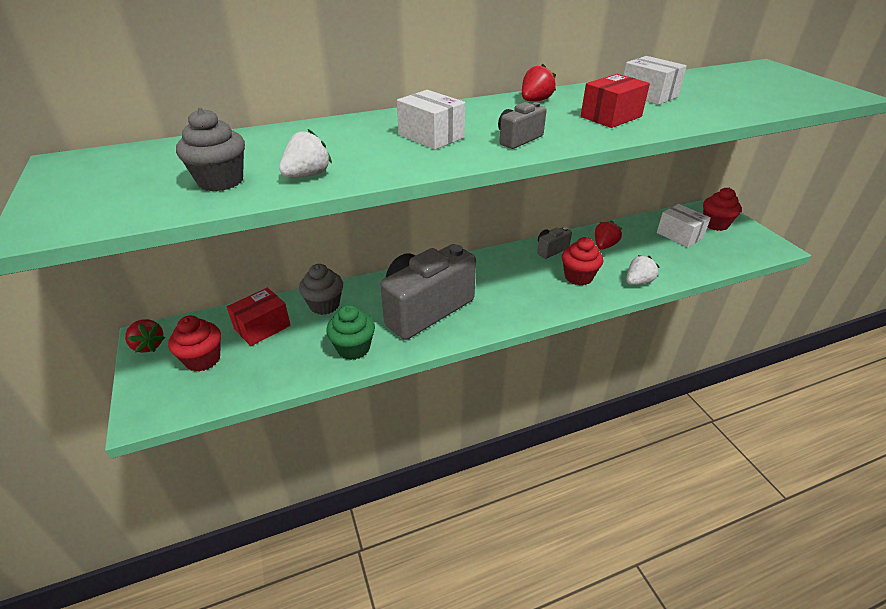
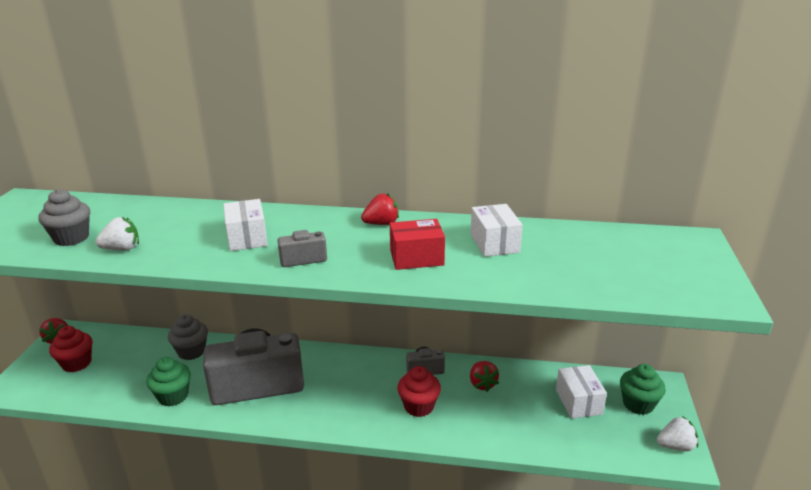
camera: 30 degrees right, 10 degrees down
(262, 327) = (134, 353): red box -> none
(604, 246) = (482, 384): red strawberry -> red strawberry turned 105 degrees clockwise
(638, 282) = (471, 434): white strawberry -> white strawberry (675, 446)
(715, 224) = (638, 404): red cupcake -> green cupcake

